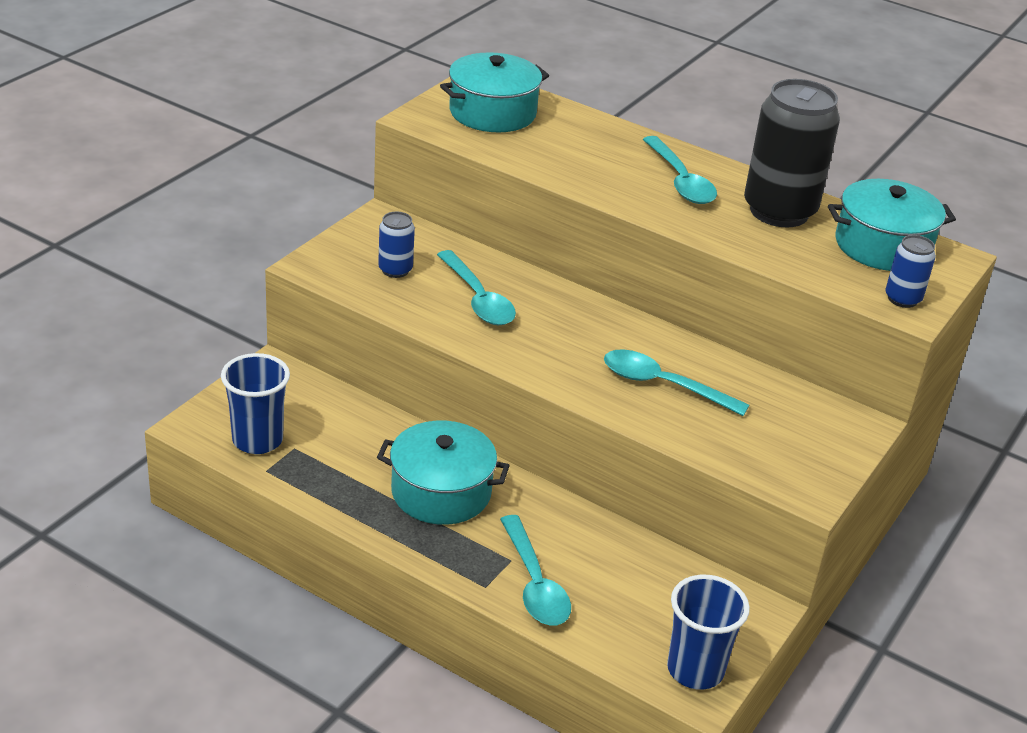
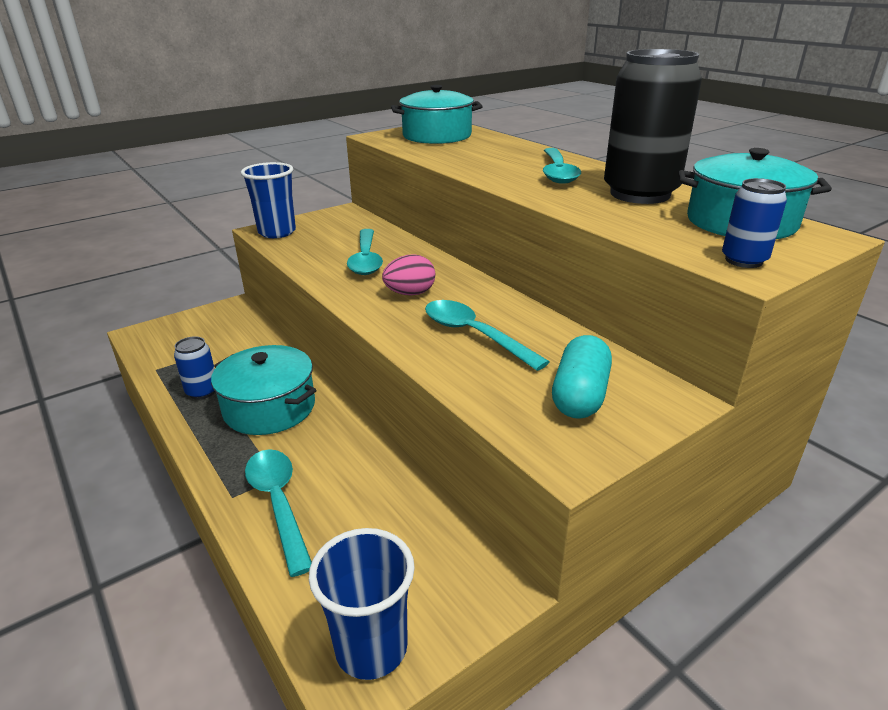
camera: 25 degrees right, 5 degrees down
(257, 440) = (172, 348): blue cup -> blue cup (277, 232)
(395, 270) = (321, 237): blue can -> blue can (202, 391)
(534, 583) = (279, 504): turquoise spoon -> turquoise spoon turned 150 degrees clockwise
(565, 342) = (410, 293): none -> pink egg
(789, 434) = (580, 395): none -> turquoise capsule

